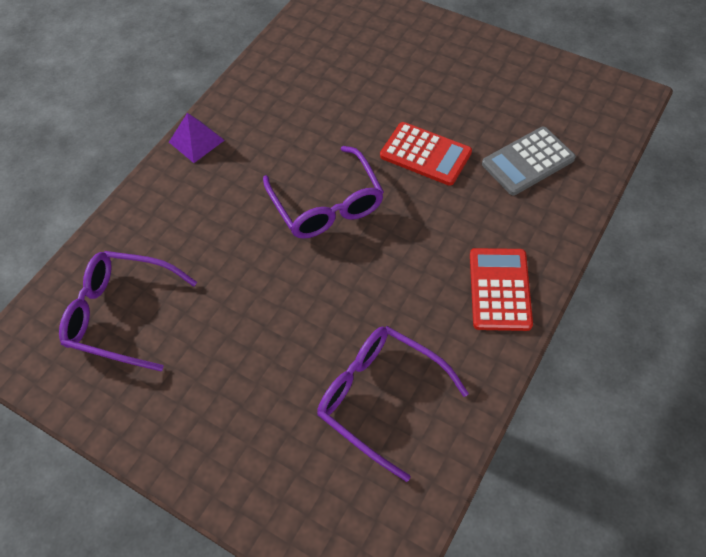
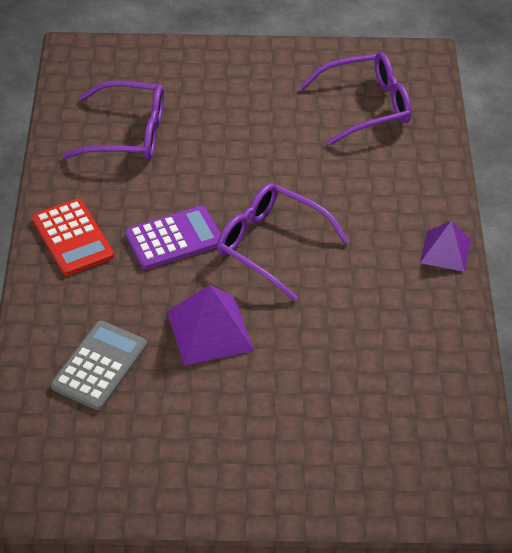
camera: 145 degrees right, 10 degrees down
(406, 247) = (174, 238): none -> purple calculator
(425, 154) = (210, 330): red calculator -> purple pyramid

